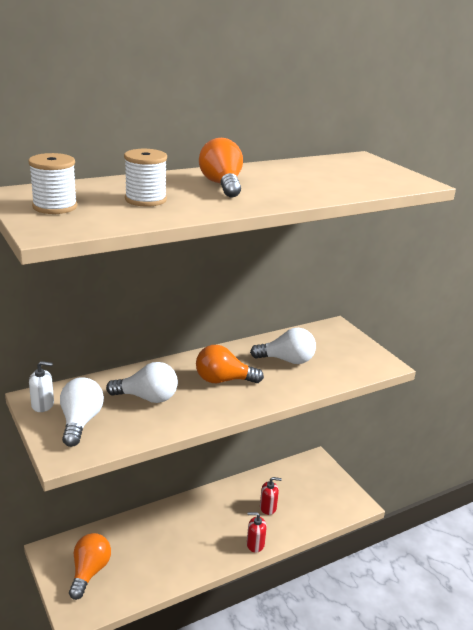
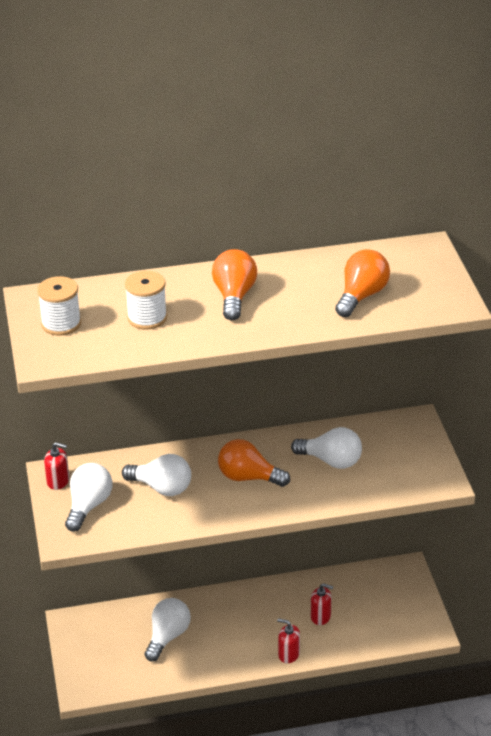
camera: 20 degrees right, 10 degrees up
(43, 405) = (58, 481): white soap dispenser -> red soap dispenser
(89, 572) = (104, 650): orange light bulb -> orange light bulb (361, 296)
(144, 548) = (167, 637): none -> white light bulb

